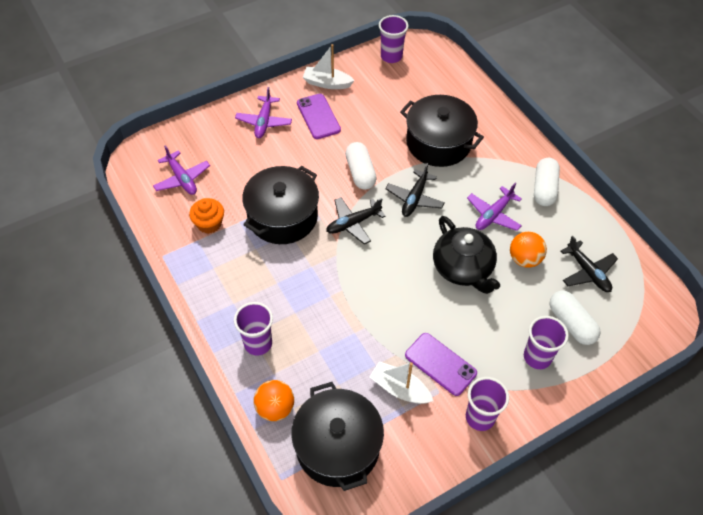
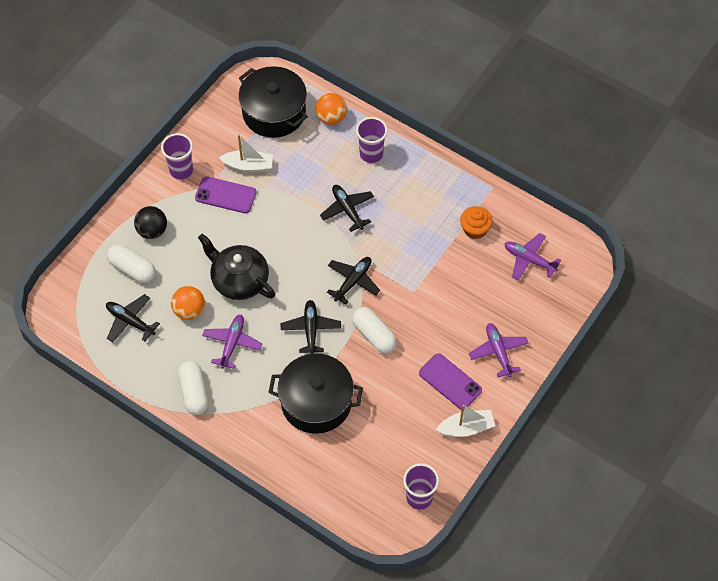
camera: 155 degrees right, 5 degrees up
(282, 217) = (417, 262): black pot -> none
(319, 293) = (347, 210): none -> black plane
(537, 357) = (152, 231): purple cup -> black ball

